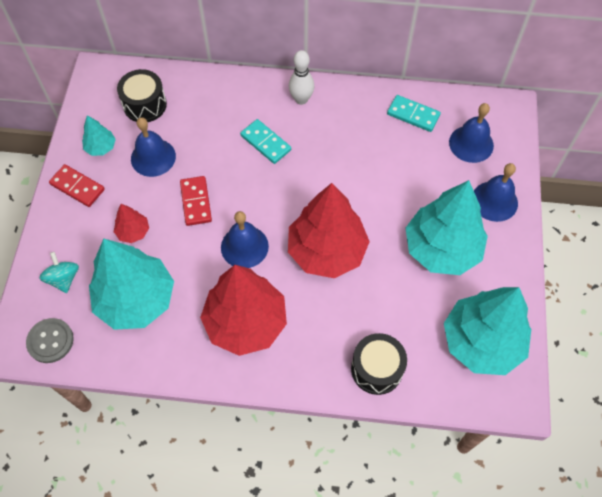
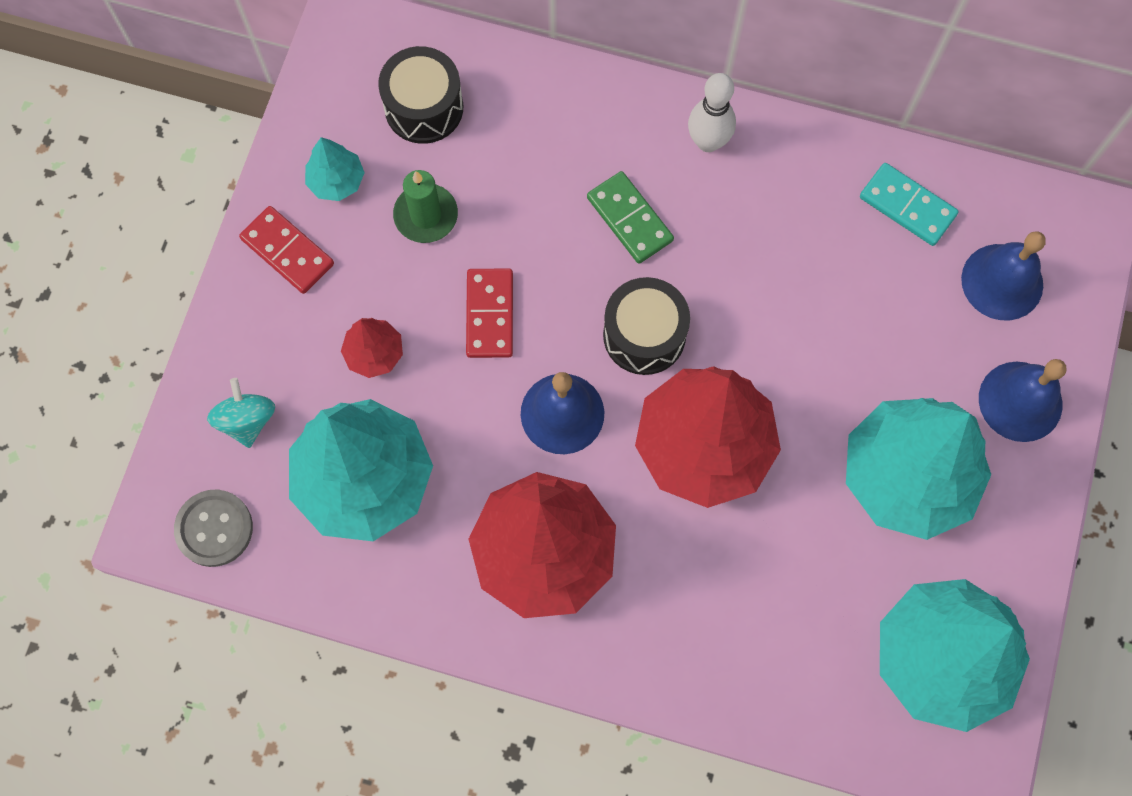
camera: 10 degrees right, 10 degrees up
(153, 157) = (426, 215): blue bell -> green candle
(266, 143) = (630, 219): turquoise domino -> green domino
(376, 369) = (751, 674): black drum -> black drum (644, 335)

